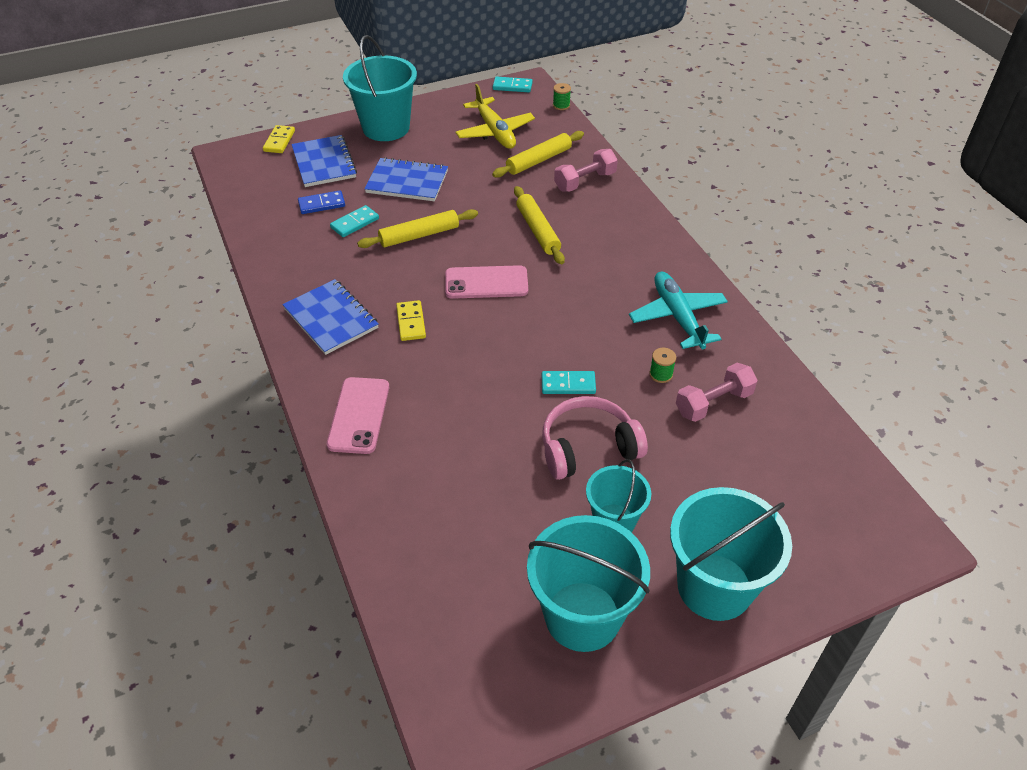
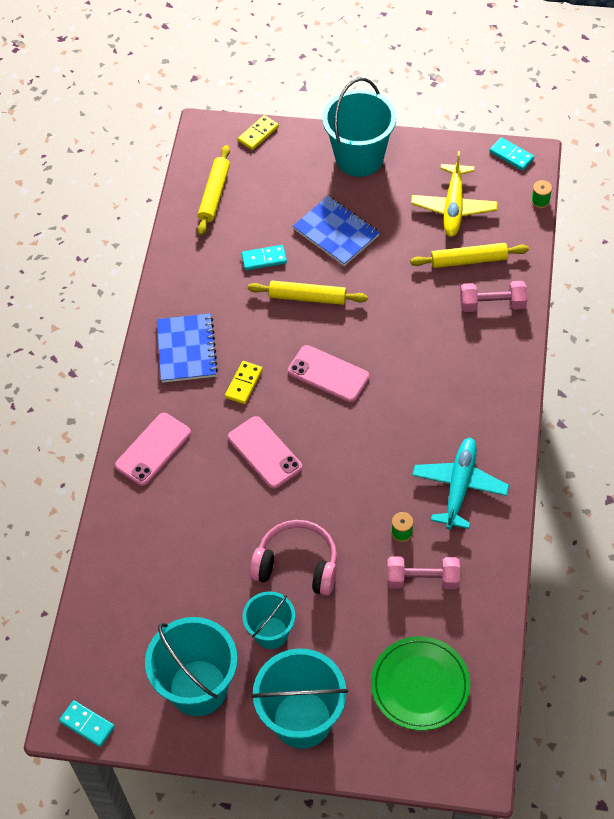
camera: 35 degrees right, 10 degrees up
(321, 204) = (250, 225): blue domino -> none
(324, 163) = (280, 178): blue notebook -> none
(477, 368) = (265, 452): none -> pink phone
(538, 231) = (409, 340): yellow rolling pin -> yellow rolling pin (214, 194)
(568, 384) = (323, 503): turquoise domino -> turquoise domino (87, 724)
(794, 493) = (420, 685): none -> green plate

